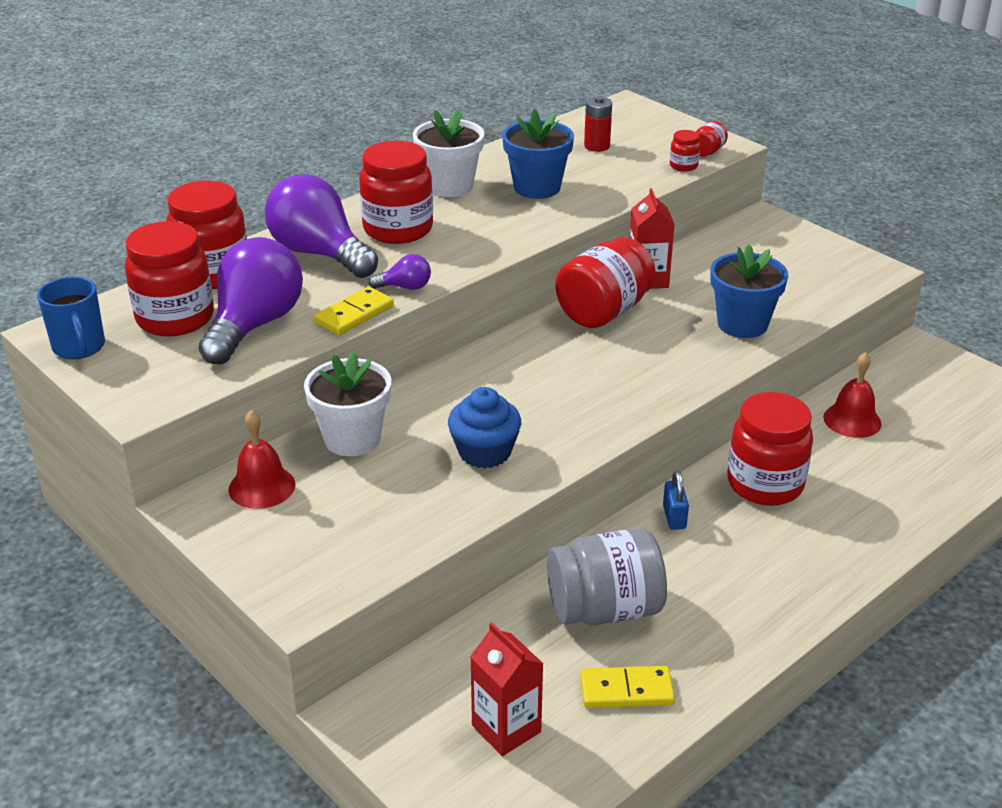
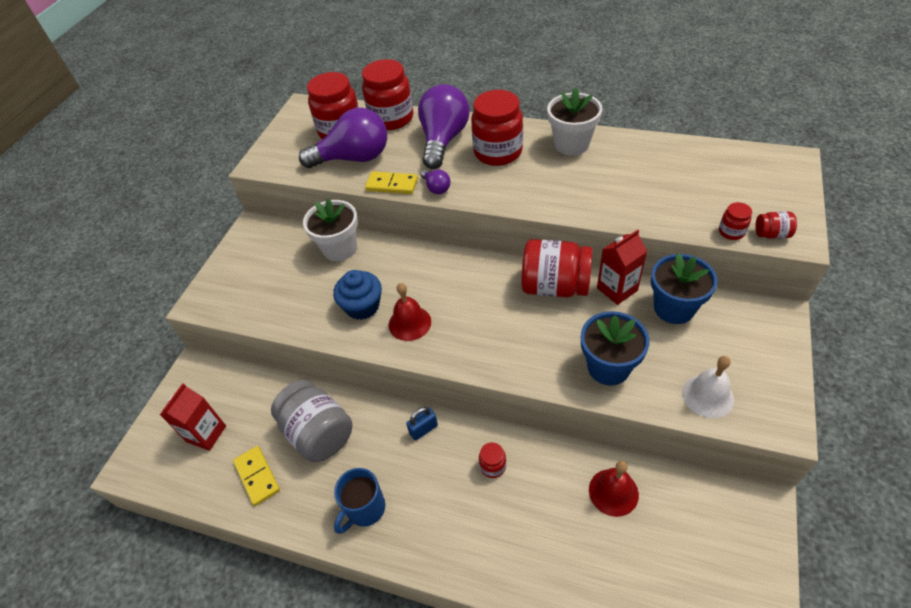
camera: 65 degrees right, 15 degrees up
(79, 347) = (295, 120): blue mug -> blue mug (365, 509)
(262, 486) = (280, 239): red bell -> red bell (409, 323)
(537, 187) = (612, 179): blue flower pot -> blue flower pot (674, 308)
(597, 146) = (705, 177): red battery -> none
(765, 484) = (493, 466): red jar -> red jar, size x0.44
(821, 289) = (707, 396): none -> white bell

